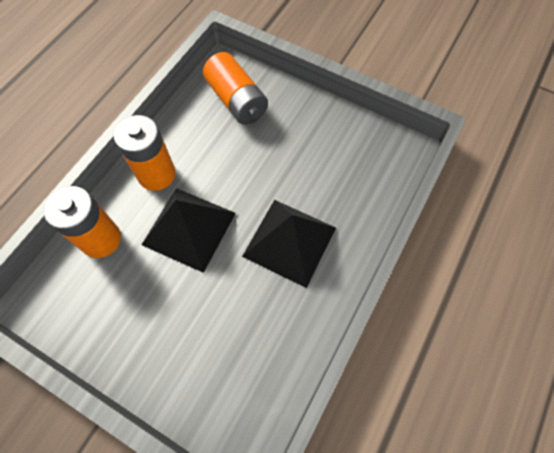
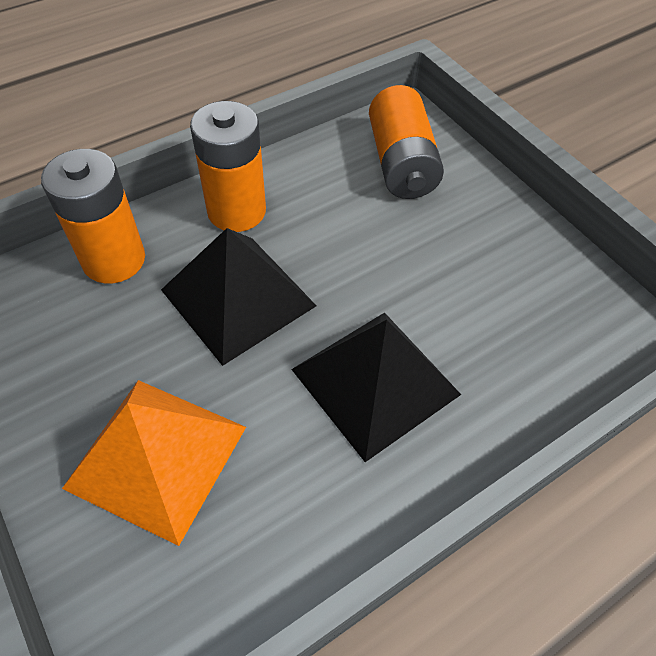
camera: 25 degrees right, 10 degrees down
(198, 340) = (157, 457): none -> orange pyramid

